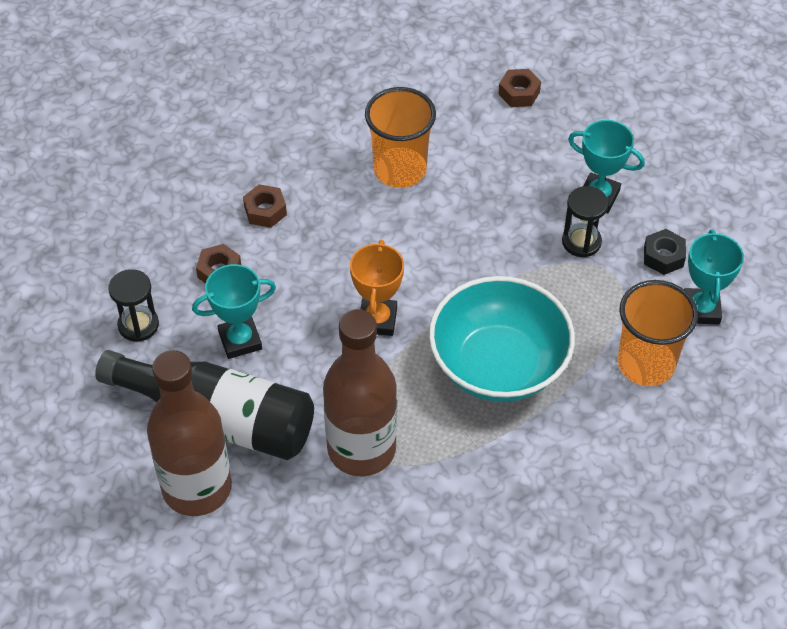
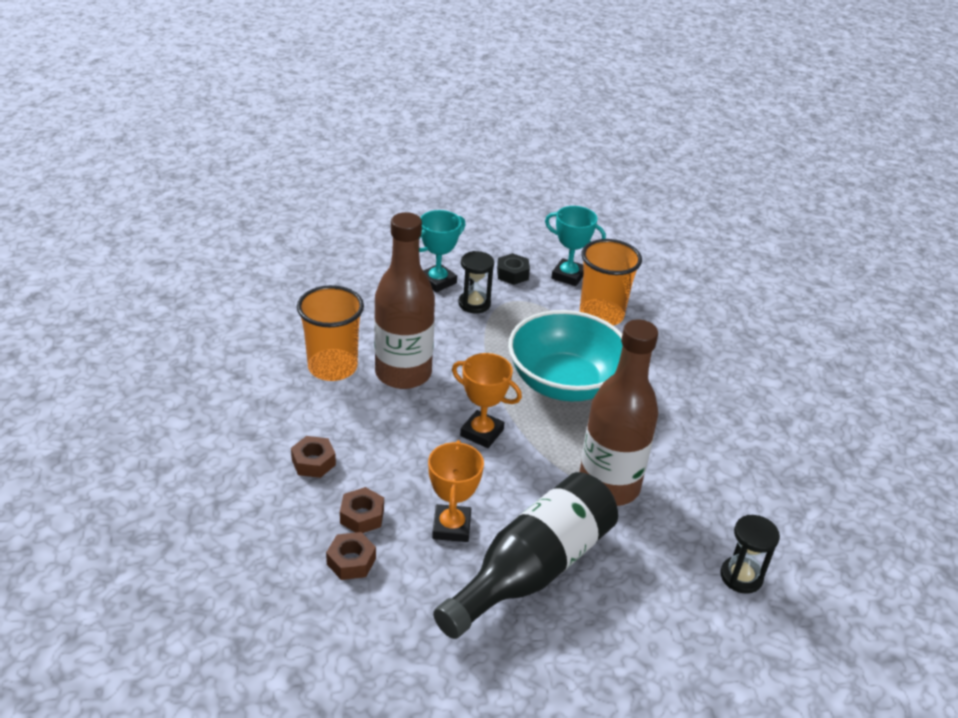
camera: 70 degrees left, 15 degrees down
(138, 325) = (387, 597): black hourglass -> black hourglass (741, 576)
(197, 488) = (602, 610): brown bottle -> brown bottle (403, 373)
(240, 340) = (451, 527): turquoise trophy -> orange trophy
(519, 93) = (306, 281): brown nut -> brown nut (351, 561)

